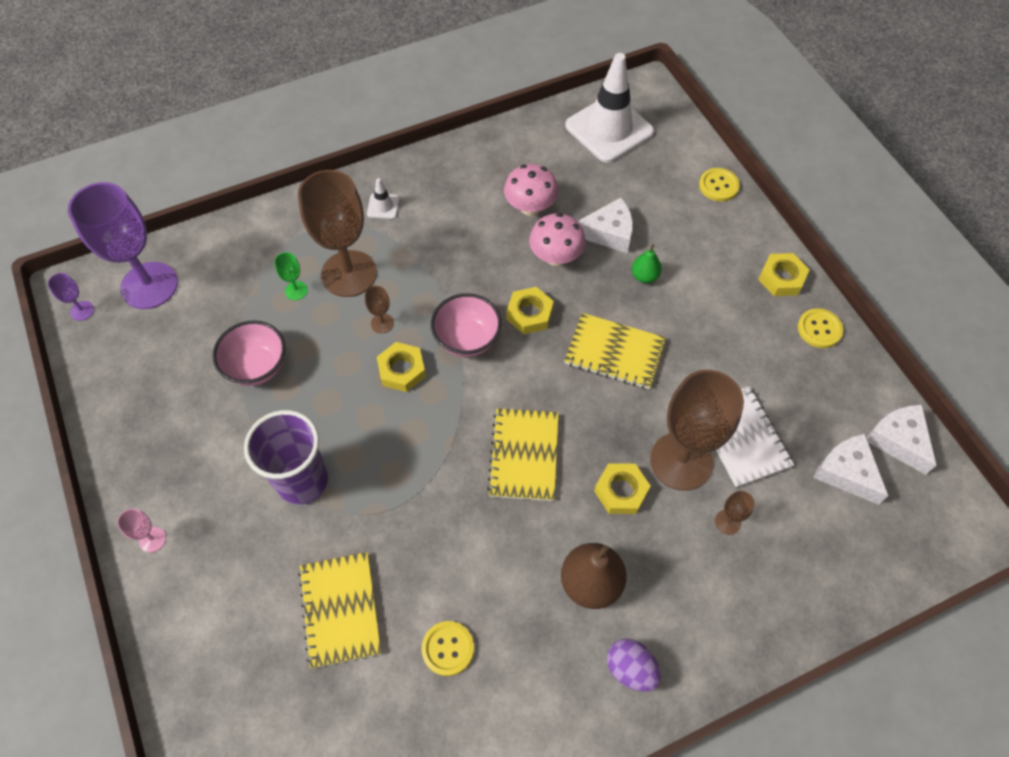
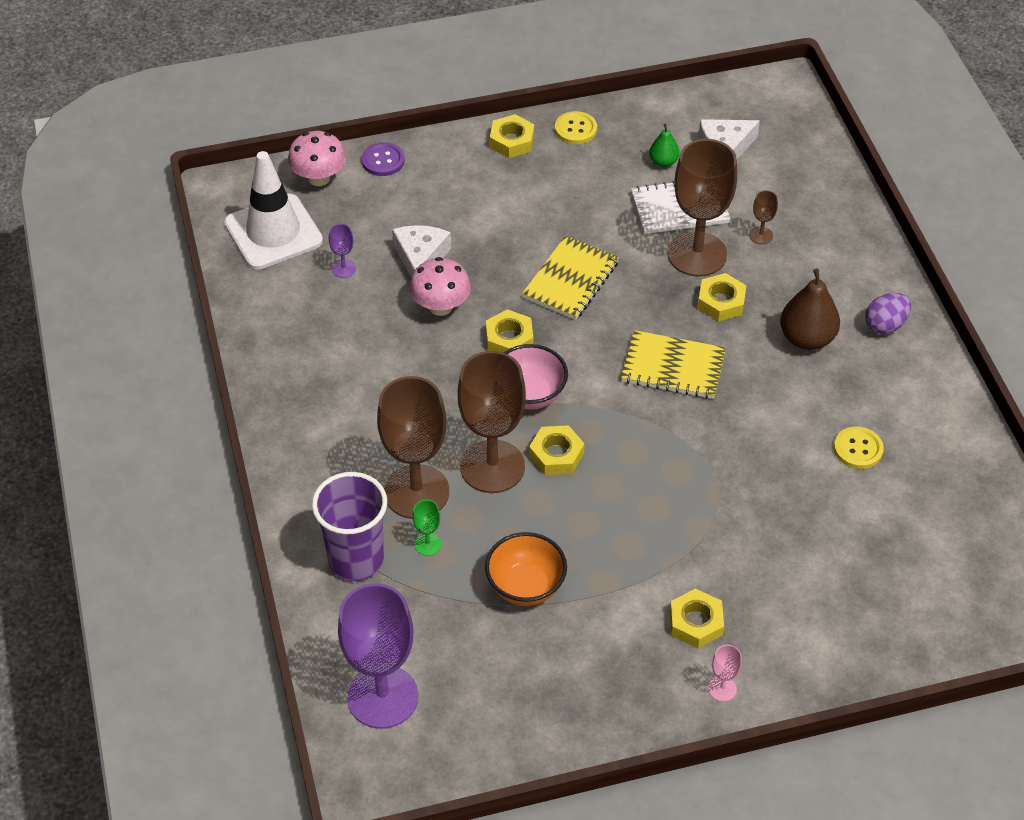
camera: 80 degrees left, 10 degrees down
(82, 311) = (404, 771): purple goblet -> purple goblet (344, 269)
(223, 509) = (696, 623): none -> yellow nut
(257, 367) = (525, 586): pink bowl -> orange bowl
(302, 481) = (673, 551): purple cup -> purple cup (356, 560)
(340, 610) = (814, 528): yellow notebook -> none
(382, 323) = (492, 466): brown goblet -> brown goblet, size x2.48
(383, 206) = (325, 451): white traffic cone -> none
(530, 207) = (366, 317): pink mushroom -> pink mushroom (319, 178)
(644, 276) = (484, 240): green pear -> green pear (663, 162)
(718, 186) = (383, 160): yellow button -> purple button
(898, 440) = (699, 108): white cheese -> none

